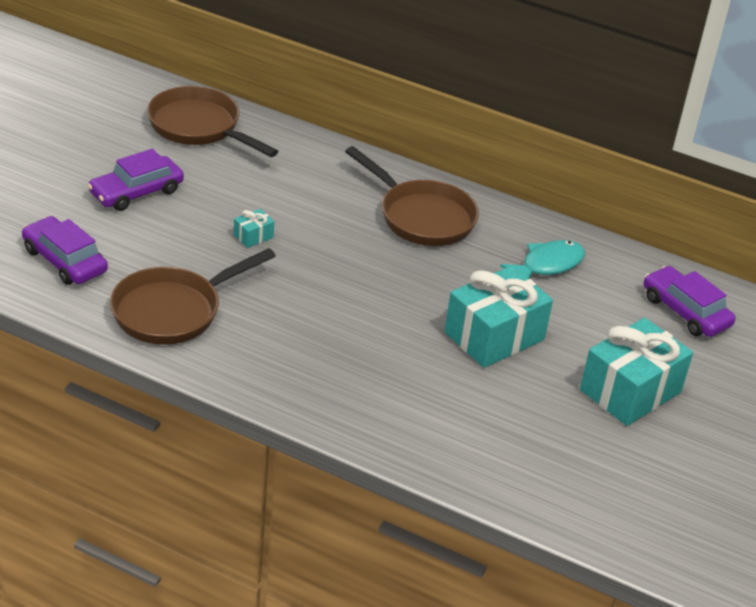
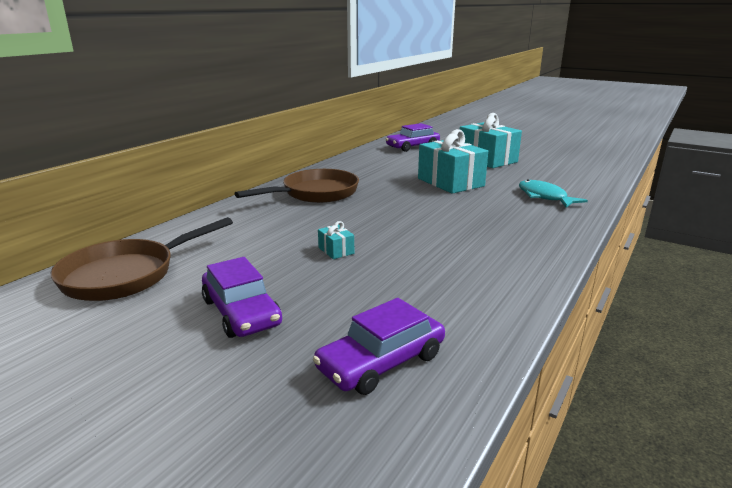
camera: 80 degrees left, 15 degrees down
(173, 311) = (461, 289): brown pan -> none
(548, 265) = (373, 167): turquoise fish -> turquoise fish (544, 197)

